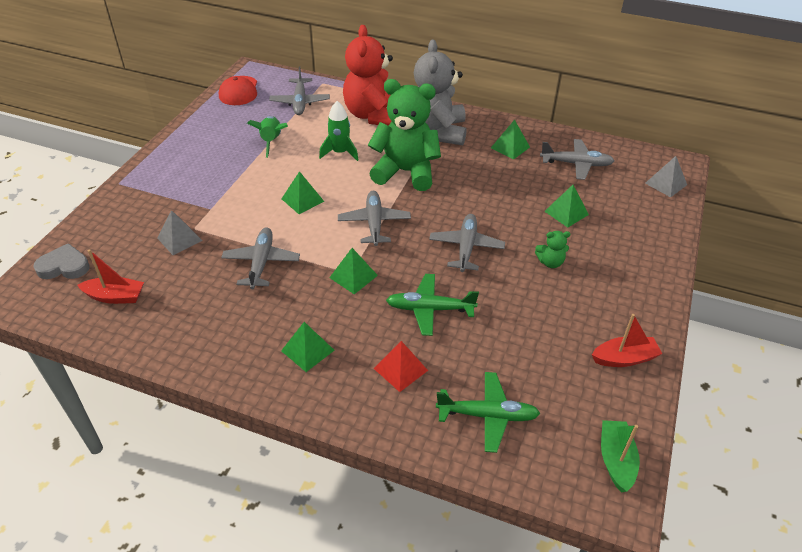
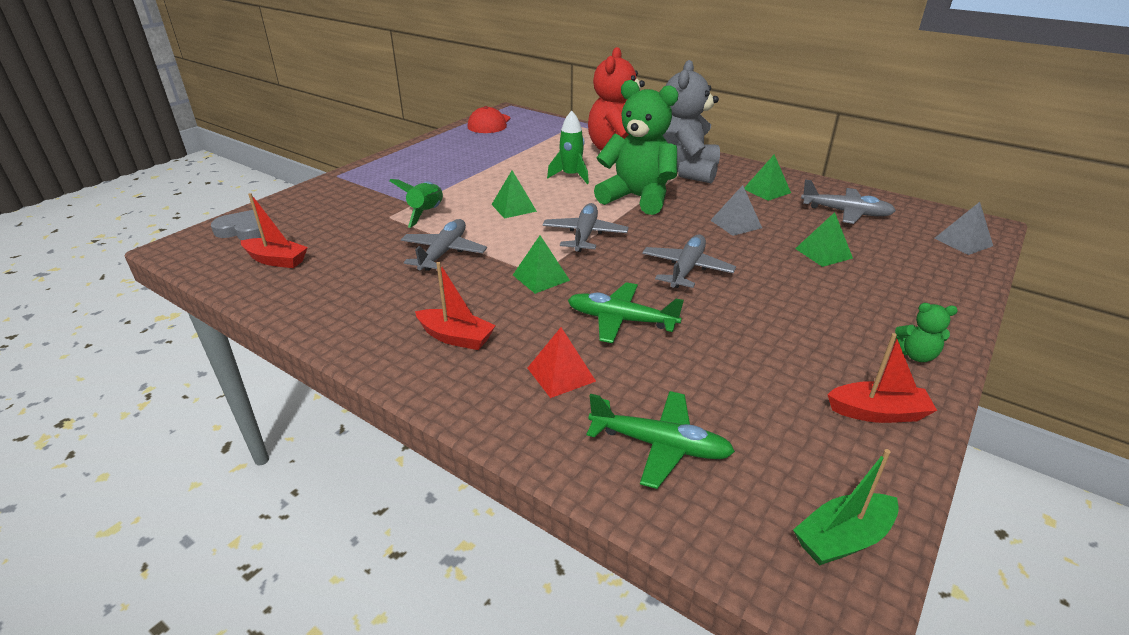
camera: 15 degrees right, 10 degrees down
(179, 239) = (369, 223): grey pyramid -> grey pyramid (736, 224)
(271, 141) = (503, 161): green rocket -> green rocket (426, 213)
(300, 102) = (546, 136): grey plane -> none
(308, 350) = (456, 337): green pyramid -> red boat
(550, 262) = (791, 296): green teddy bear -> green teddy bear (916, 355)
(616, 460) = (842, 538): green boat -> green boat turned 135 degrees counterclockwise

